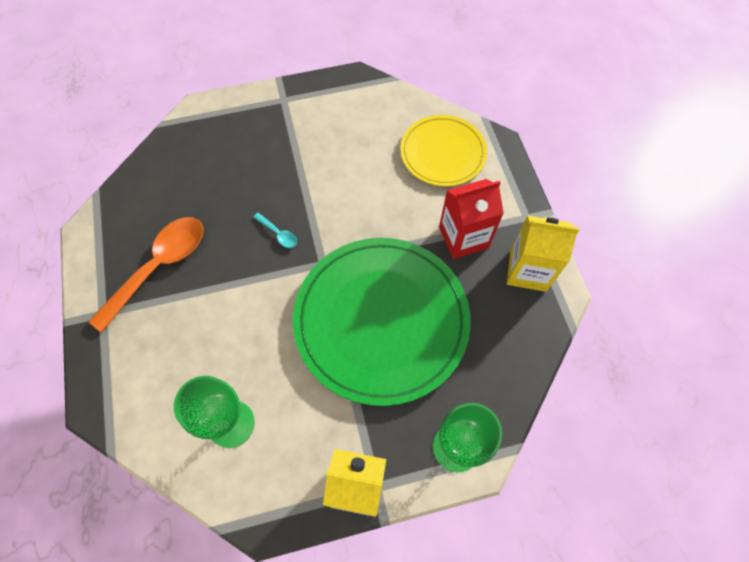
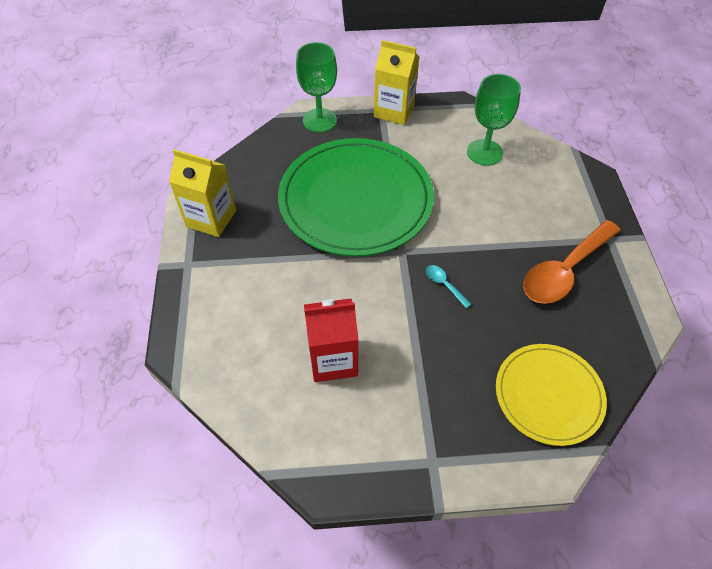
camera: 170 degrees left, 10 degrees down
(443, 153) = (245, 348): yellow plate -> yellow plate (548, 395)
(463, 237) = (258, 254): red carton -> red carton (333, 359)

